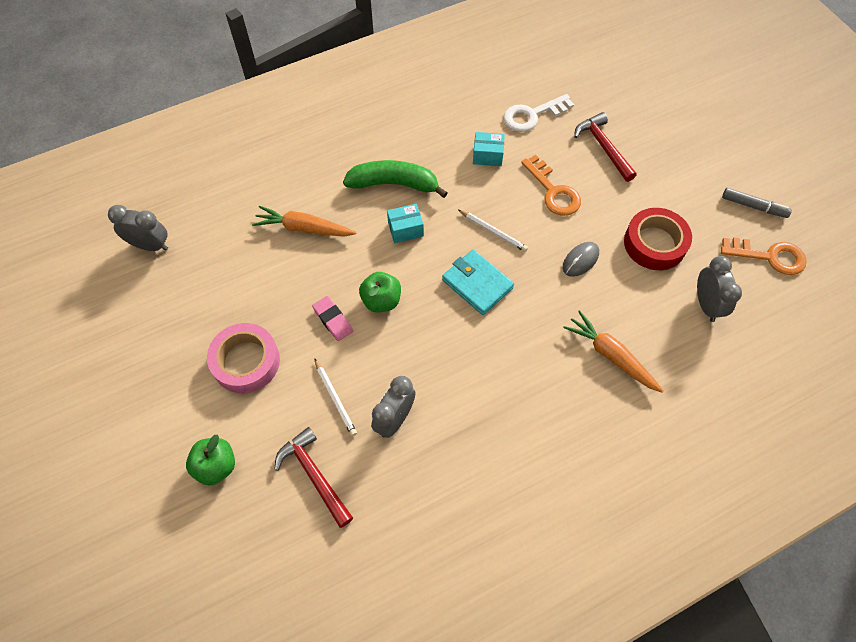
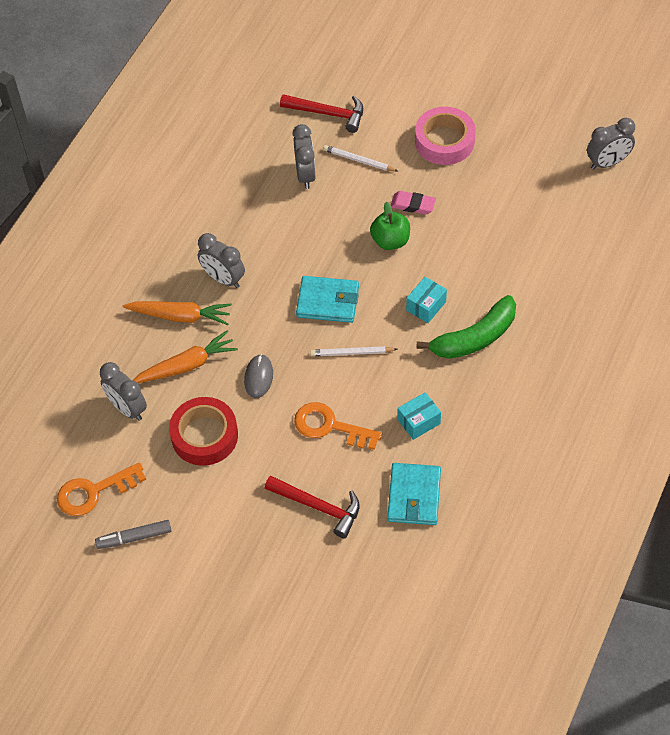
camera: 145 degrees right, 5 degrees down
(216, 466) = (396, 79): green apple -> none
(304, 228) = (507, 252): orange carrot -> orange carrot (186, 365)
(532, 115) = (414, 496): white key -> turquoise wallet
(549, 365) = (223, 278): none -> grey clock

